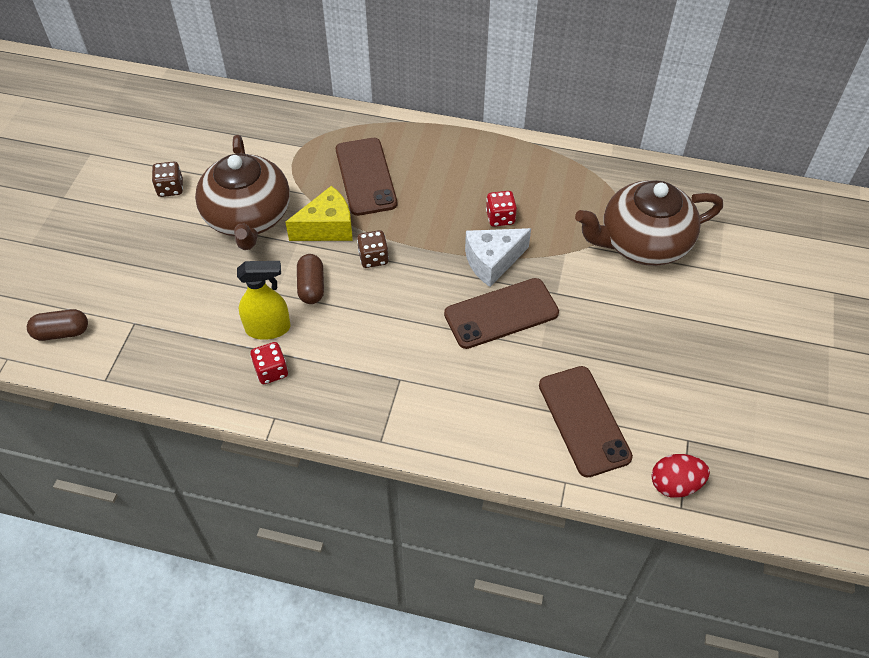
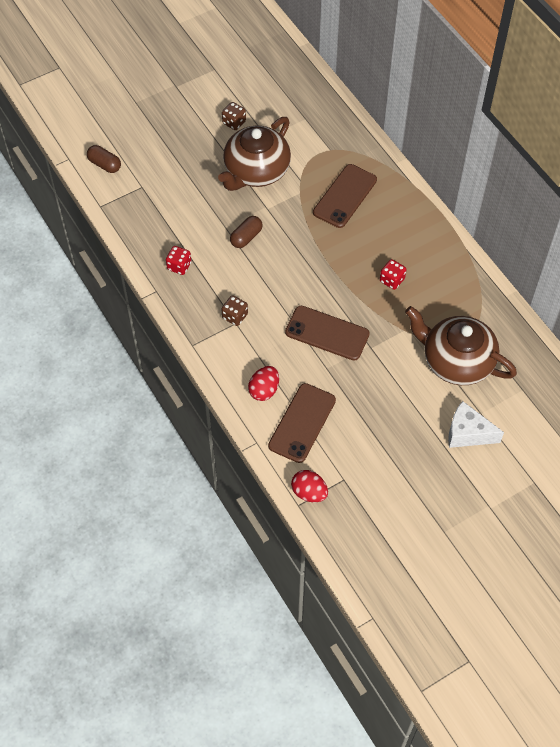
camera: 45 degrees right, 5 degrees up
(268, 328) = (201, 242): yellow spray bottle -> none
(327, 228) = (290, 210): yellow cheese -> none
(373, 258) = (295, 247): brown dice -> brown dice (235, 316)
(492, 262) = (356, 301): white cheese -> white cheese (467, 433)
(508, 421) = (264, 390): none -> red egg

